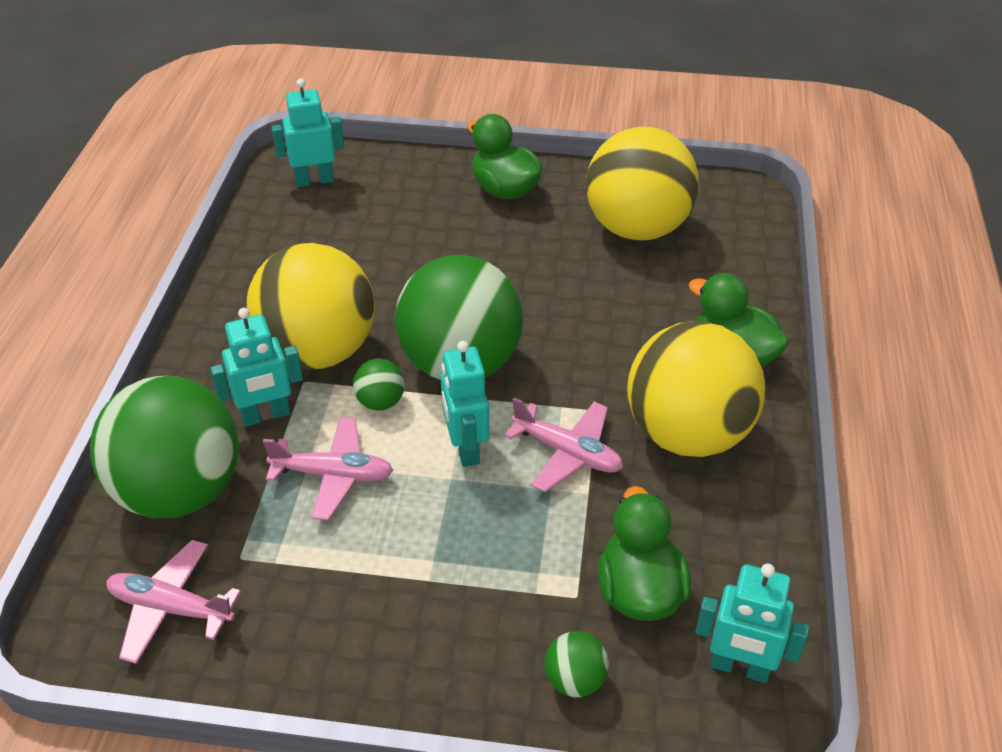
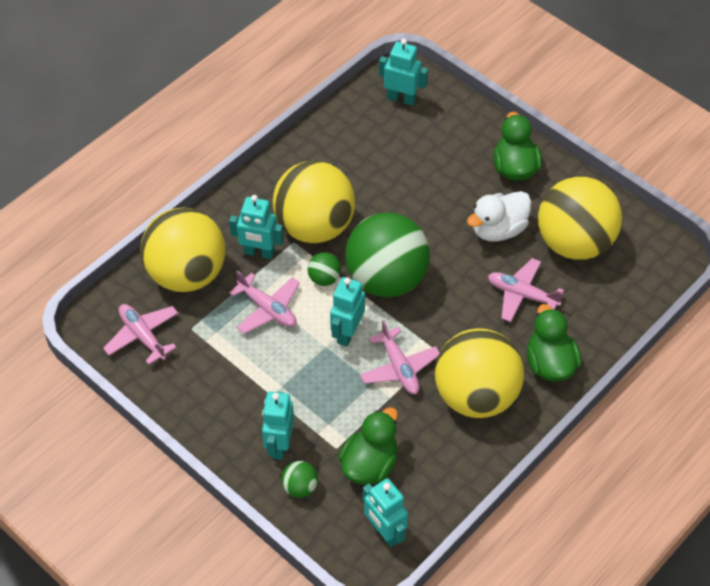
camera: 35 degrees right, 10 degrees up
(179, 491) = (187, 274): green ball -> yellow ball
(496, 640) = (279, 445): none -> turquoise robot
(543, 253) = (498, 230): none -> white duck
(633, 303) = (522, 295): none -> pink plane

